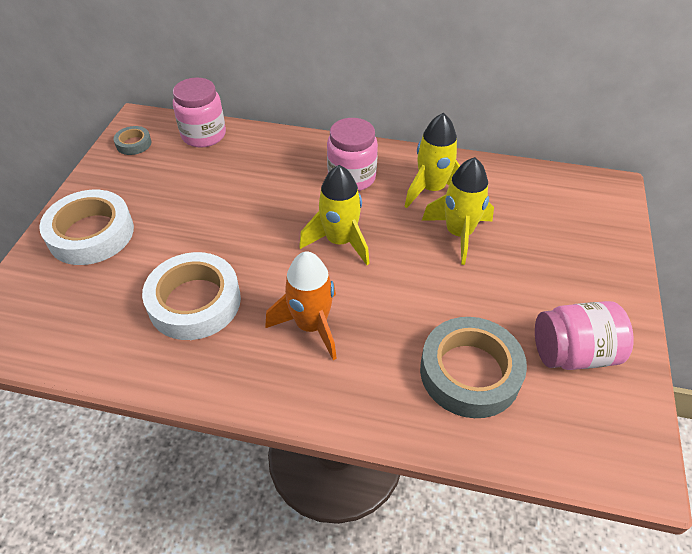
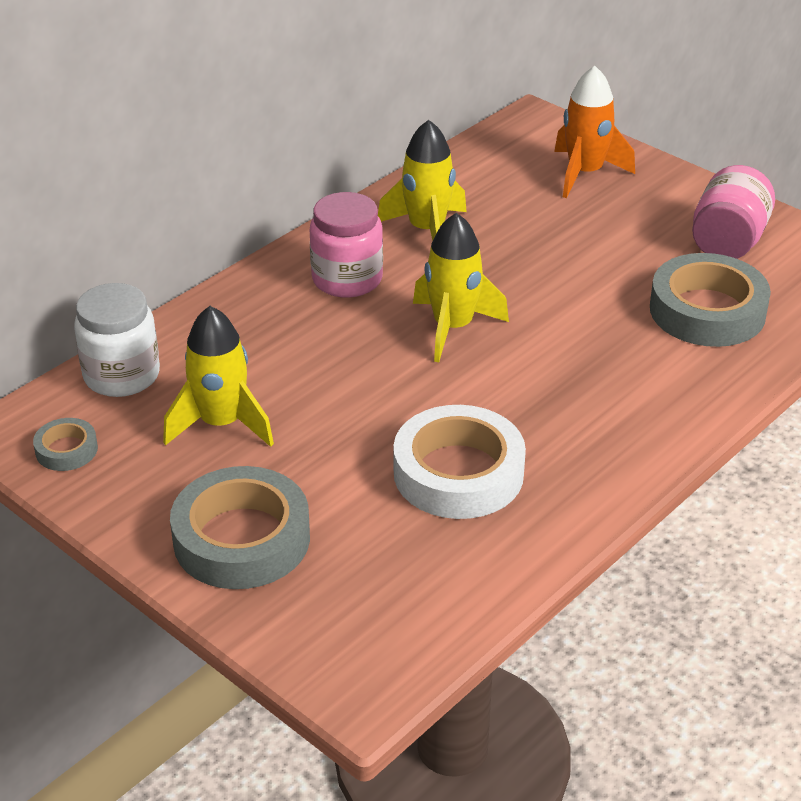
camera: 60 degrees left, 10 degrees down
(91, 233) = (241, 539): white tape -> grey tape
(204, 135) = (122, 375): pink jar -> white jar
(311, 325) = (568, 393): orange rocket -> orange rocket (585, 173)
(458, 234) = (515, 241): yellow rocket -> yellow rocket (221, 424)

